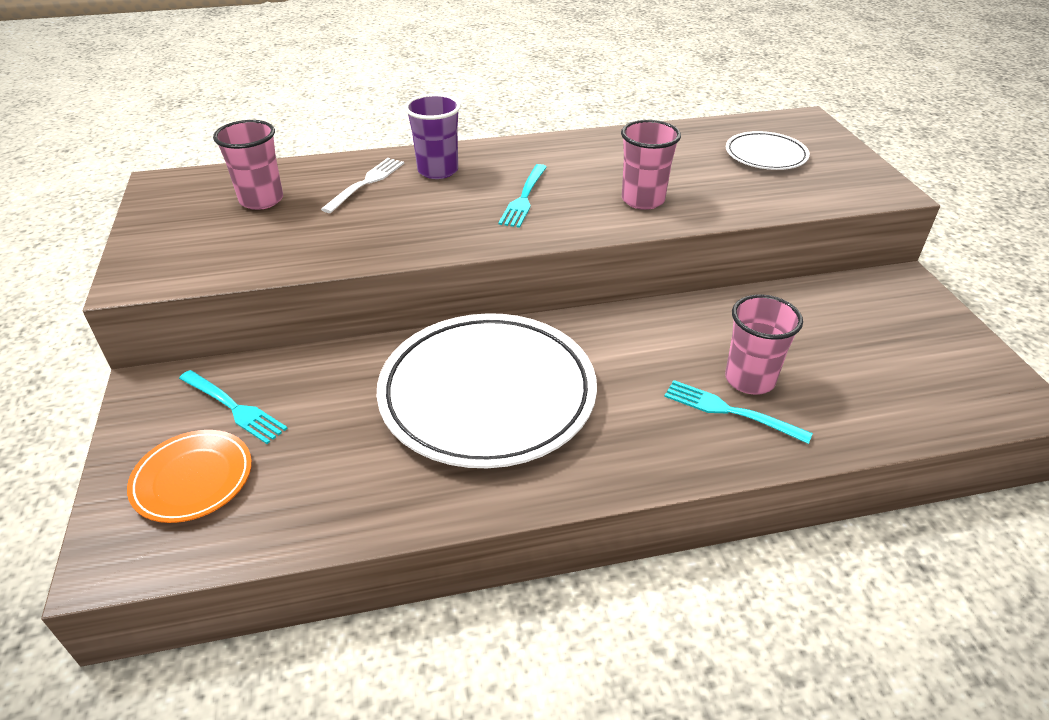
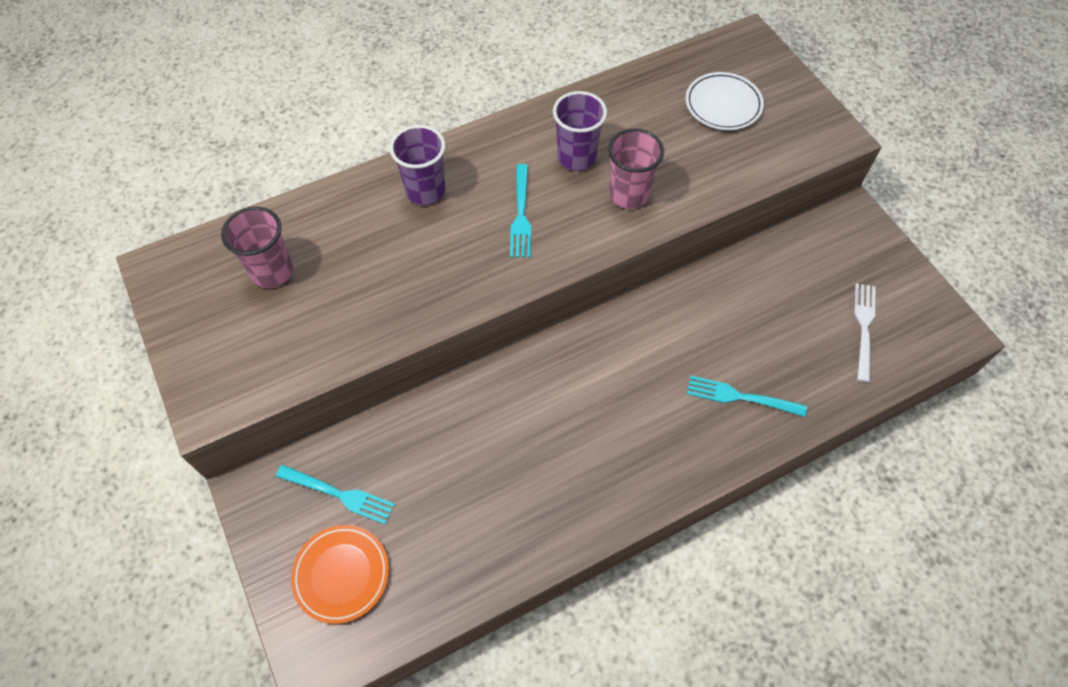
camera: 15 degrees left, 20 degrees up
(366, 183) = (363, 225): white fork -> white fork (864, 328)
(487, 395) = (546, 427): white plate -> none
(598, 169) = (576, 157): none -> purple cup
(749, 379) = (749, 359): pink cup -> none

